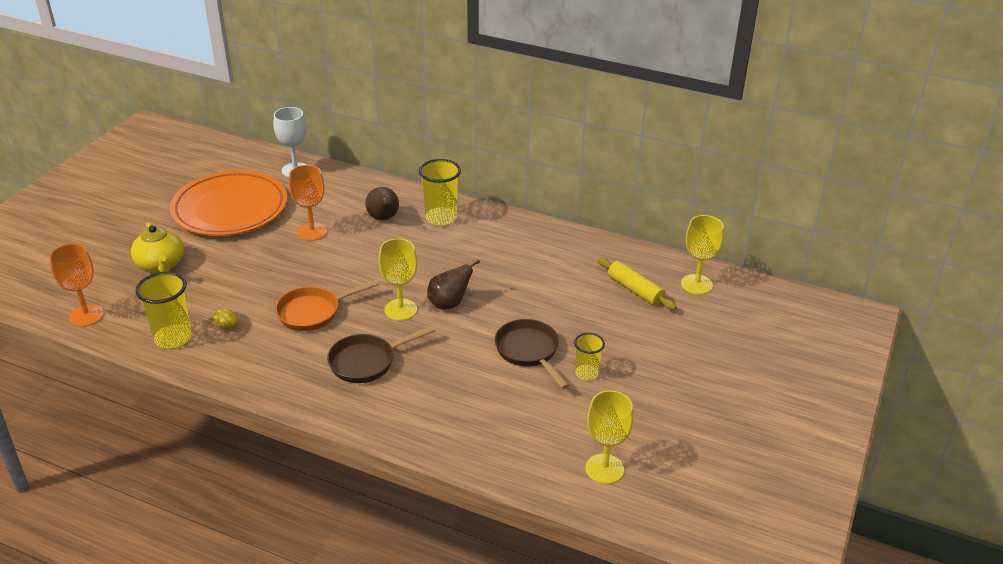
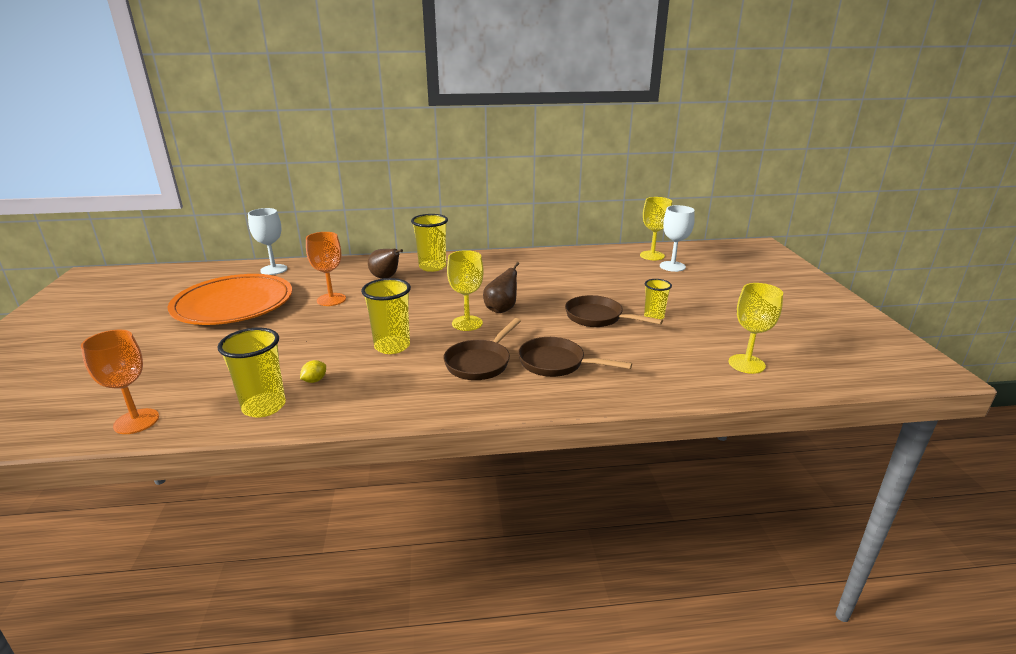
camera: 30 degrees left, 10 degrees down
(161, 265) = (195, 358): yellow teapot -> none
(226, 326) = (314, 380): yellow lemon -> yellow lemon turned 45 degrees counterclockwise
(313, 312) = (392, 346): orange pan -> yellow cup
(429, 391) = (556, 363): none -> brown pan
(635, 290) = (619, 268): yellow rolling pin -> none
(699, 310) = (672, 266): none -> white goblet

